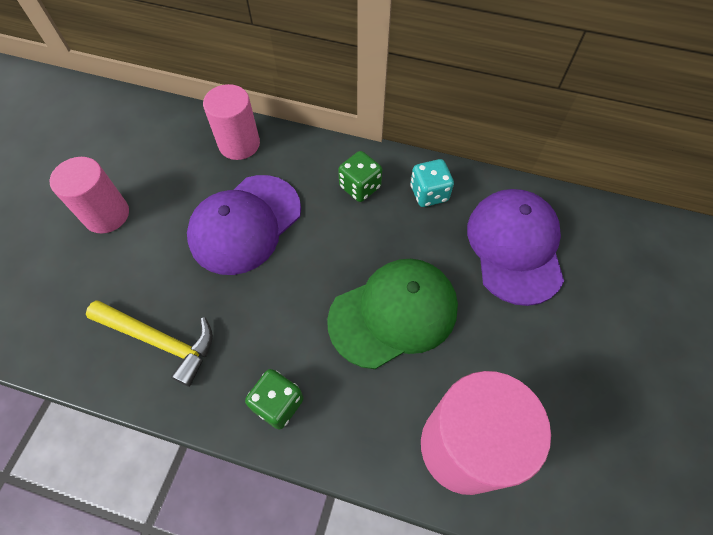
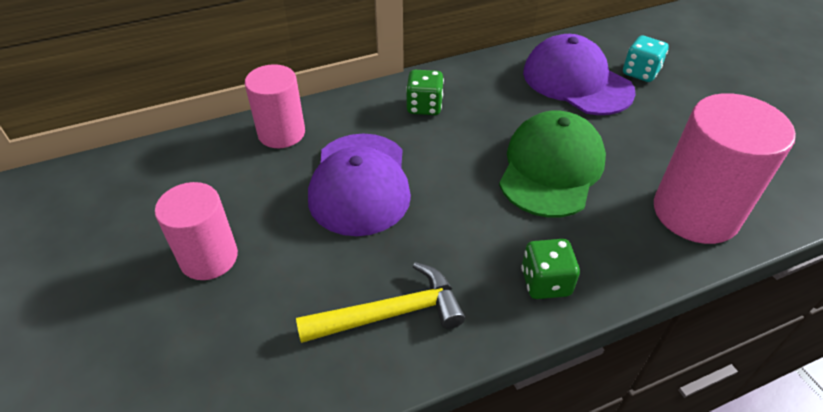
camera: 40 degrees left, 15 degrees down
(429, 193) = (480, 83): turquoise dice -> turquoise dice (640, 73)

